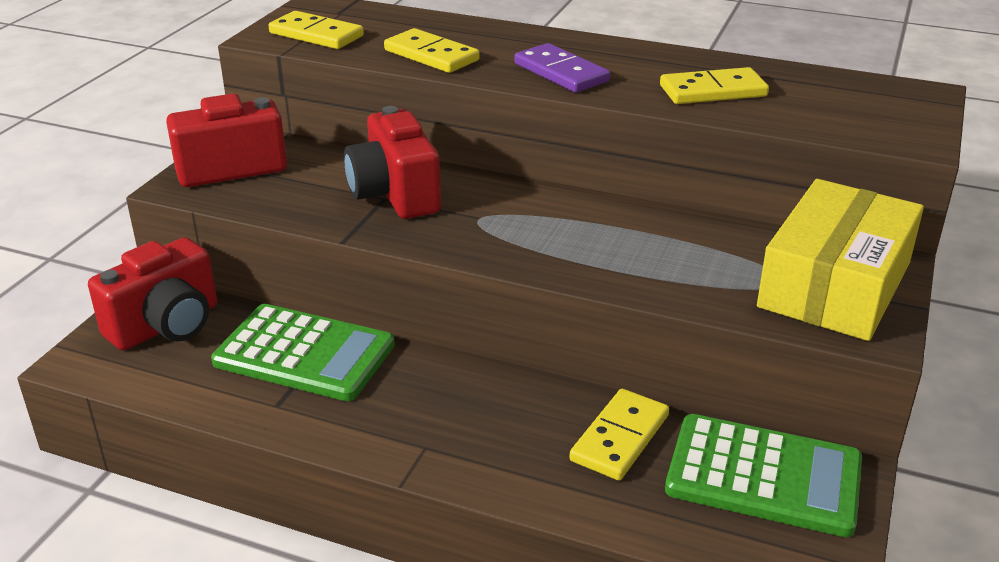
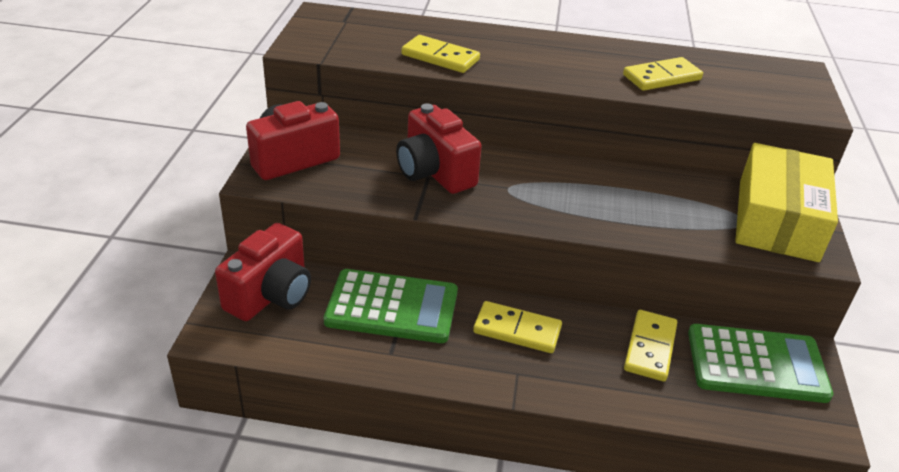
camera: 15 degrees left, 5 degrees up
(316, 35) = (338, 43): yellow domino -> yellow domino (517, 330)
(561, 73) = (546, 68): purple domino -> none

